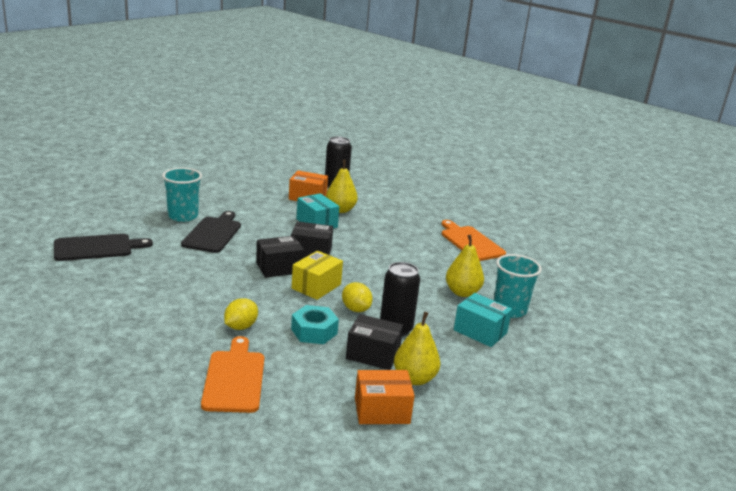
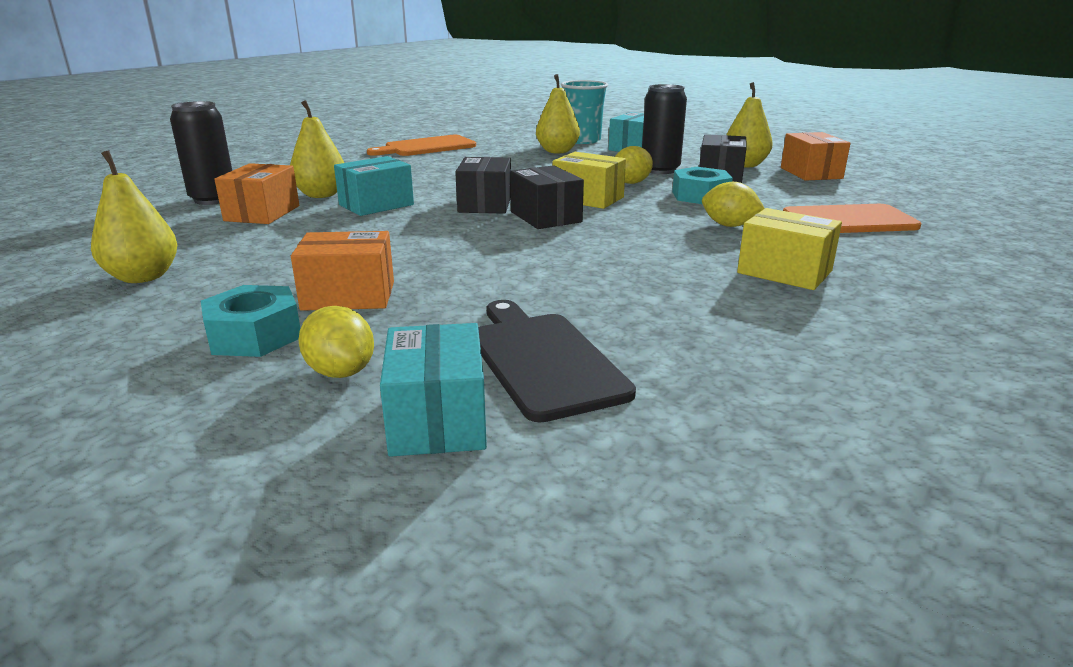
camera: 90 degrees left, 0 degrees up
(70, 228) = (437, 419): none -> turquoise box
(114, 215) = (340, 372): none -> yellow lemon
(151, 324) = (784, 272): none -> yellow box
(154, 201) = (255, 335): none -> turquoise nut
(183, 216) = (348, 296): turquoise cup -> orange box
(213, 233) = (433, 263): black cutting board -> none
(225, 181) = (143, 277): none -> yellow pear

